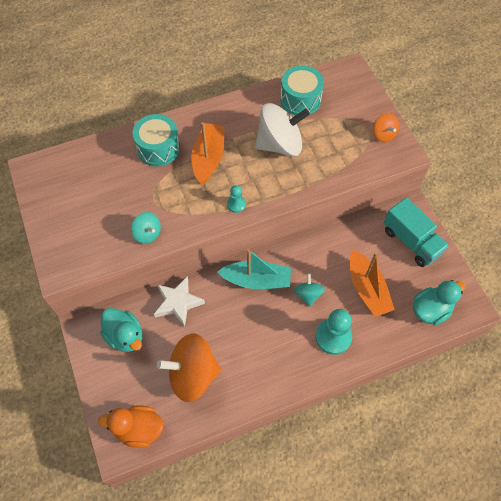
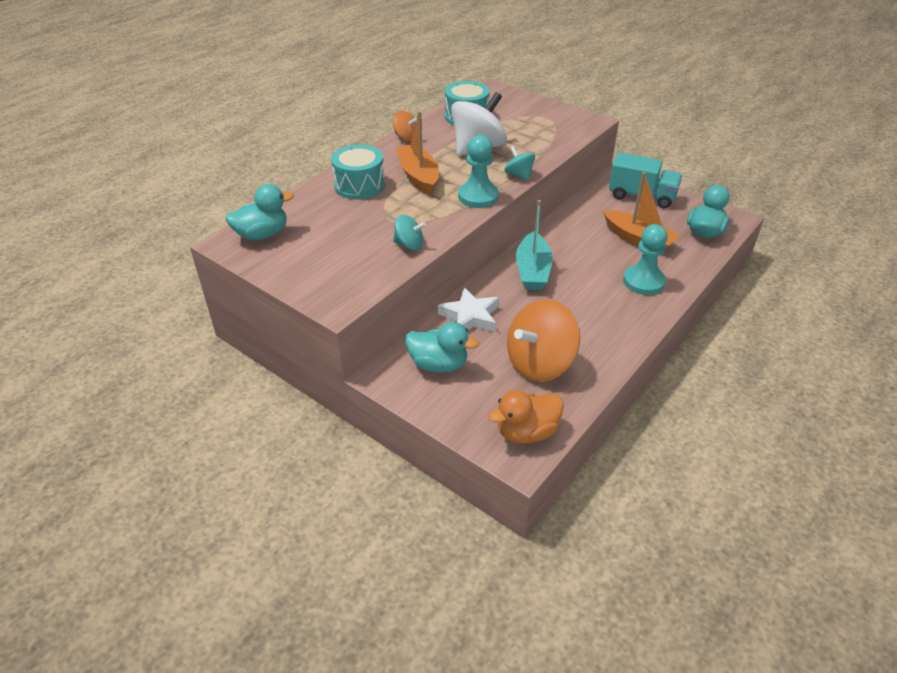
camera: 30 degrees left, 20 degrees down
(58, 171) = (262, 234): none -> turquoise duck
(236, 204) = (478, 196): turquoise pawn -> turquoise pawn, size x1.89
(256, 280) = (532, 271): turquoise boat -> turquoise boat turned 120 degrees clockwise
(308, 294) = (590, 262): turquoise spinning top -> turquoise spinning top (519, 175)
(383, 135) = (562, 116): orange spinning top -> orange spinning top (406, 137)

